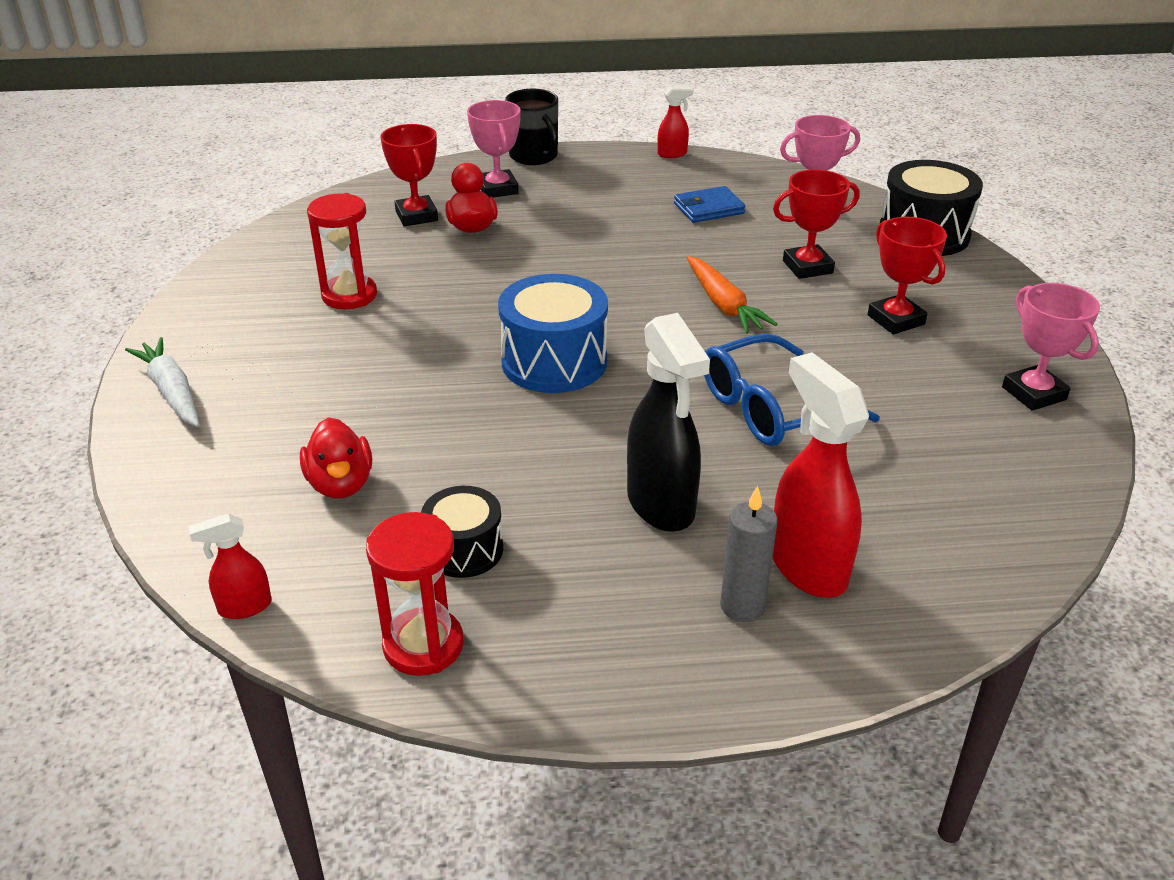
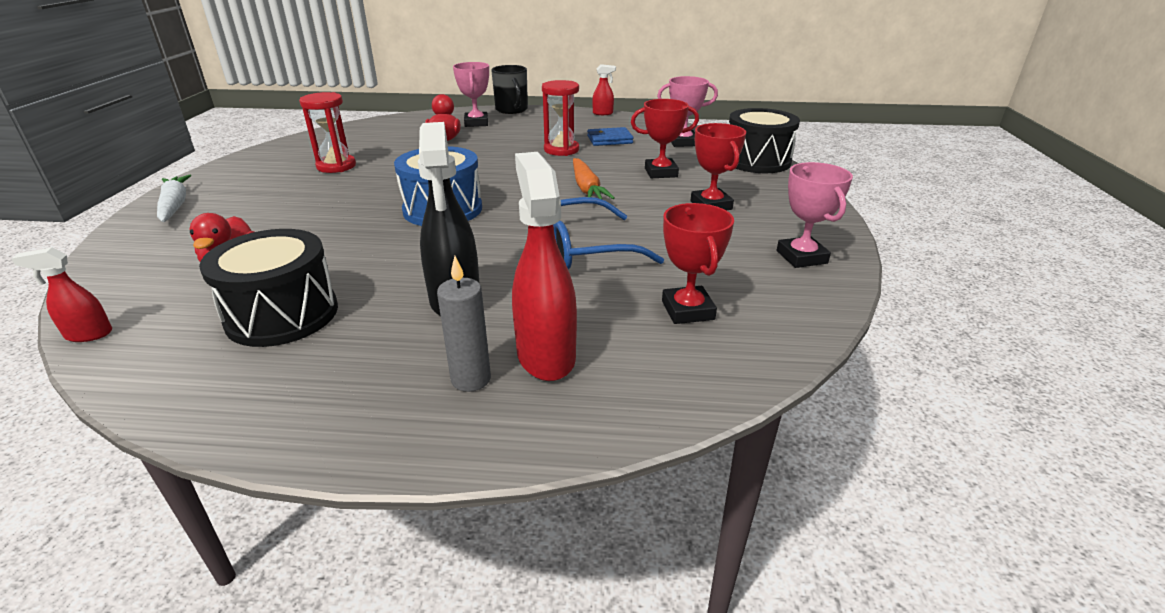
camera: 10 degrees right, 5 degrees down
(416, 216) = (414, 132): red trophy -> red trophy (687, 310)
(423, 645) = (192, 377): red hourglass -> red hourglass (561, 150)
(464, 550) = (282, 315): black drum -> black drum, size x1.68

